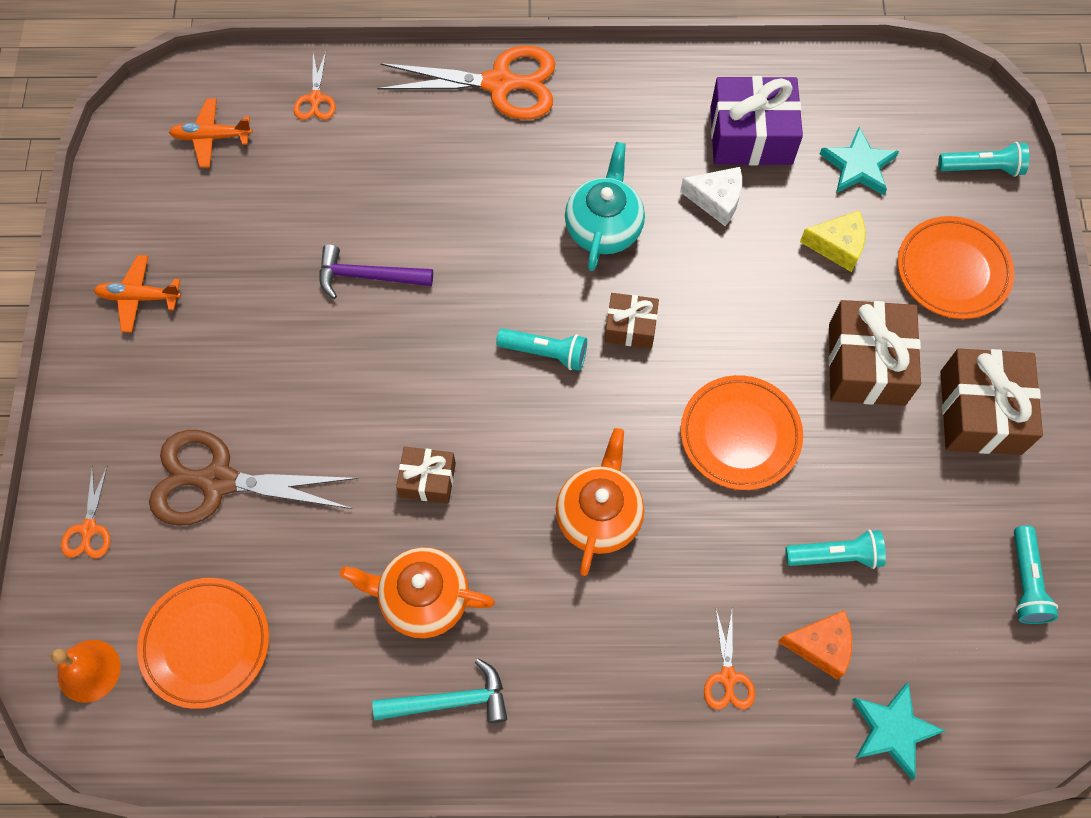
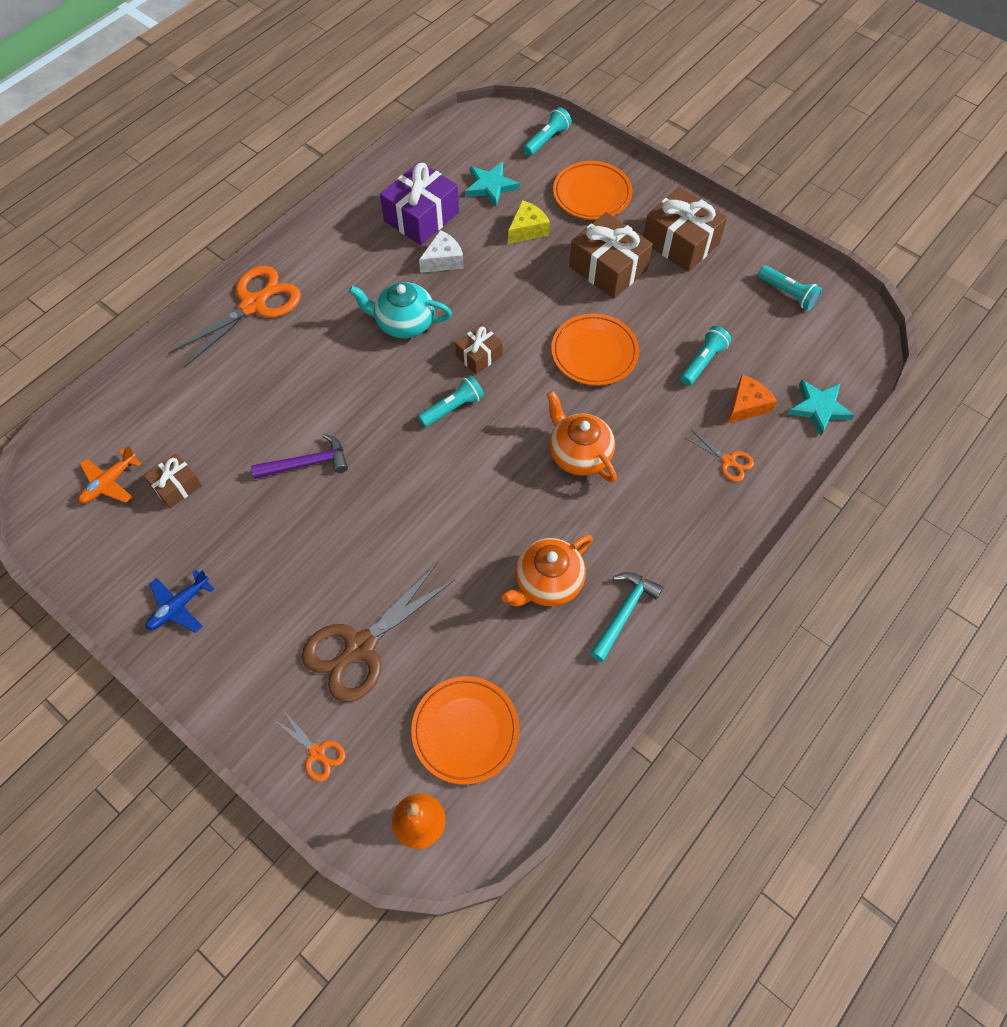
camera: 50 degrees left, 5 degrees down
(139, 297) = (179, 606): orange plane -> blue plane
(315, 99) = (151, 406): orange scissors -> none
(368, 276) = (307, 463): purple hammer -> purple hammer turned 150 degrees counterclockwise
(427, 480) = (474, 526): brown gift -> brown gift (177, 486)
(604, 227) = (403, 323): turquoise teapot -> turquoise teapot turned 45 degrees counterclockwise

